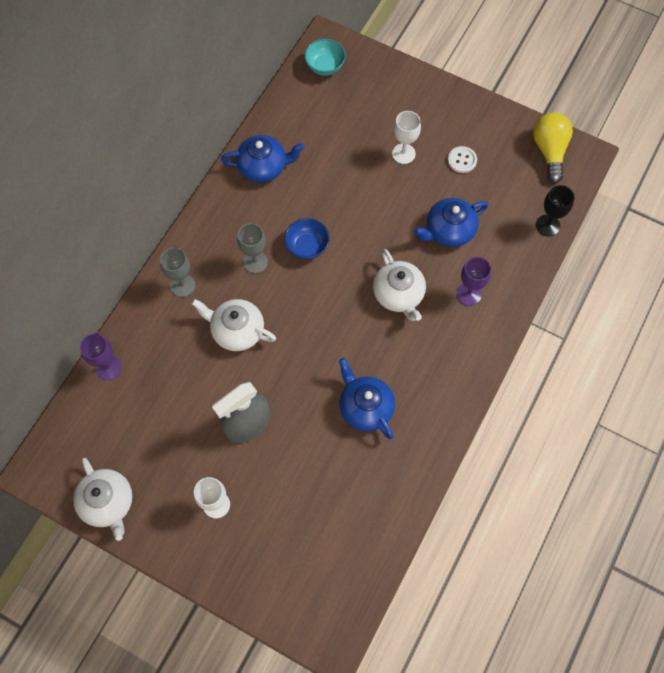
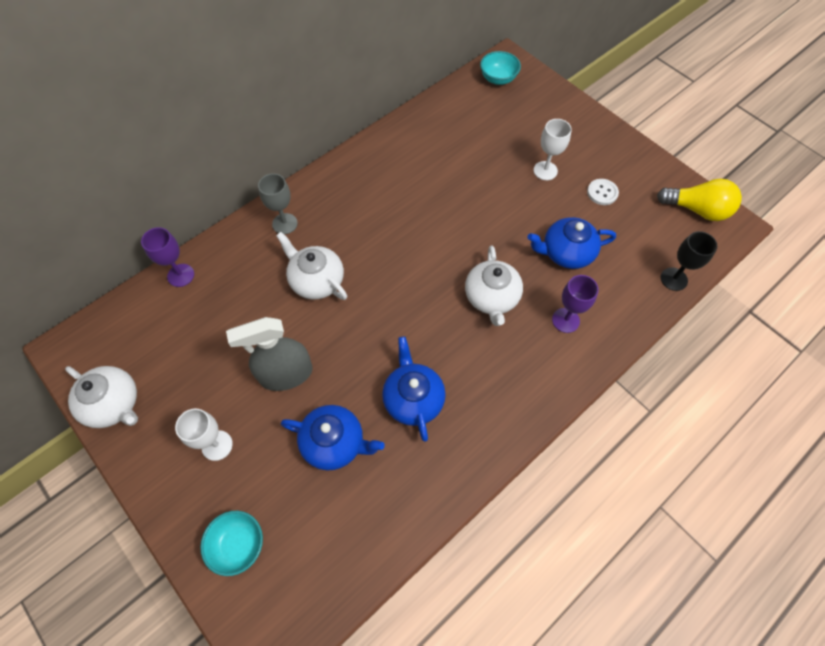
camera: 20 degrees right, 5 degrees down
(108, 503) = (114, 404): white teapot -> white teapot turned 45 degrees counterclockwise
(255, 262) = (362, 224): grey goblet -> none
(263, 167) = (406, 145): blue teapot -> blue teapot (334, 443)
(272, 575) = (238, 545): none -> turquoise bowl
(307, 246) = (418, 225): blue bowl -> none
(549, 151) = (697, 210): yellow light bulb -> yellow light bulb turned 90 degrees clockwise

